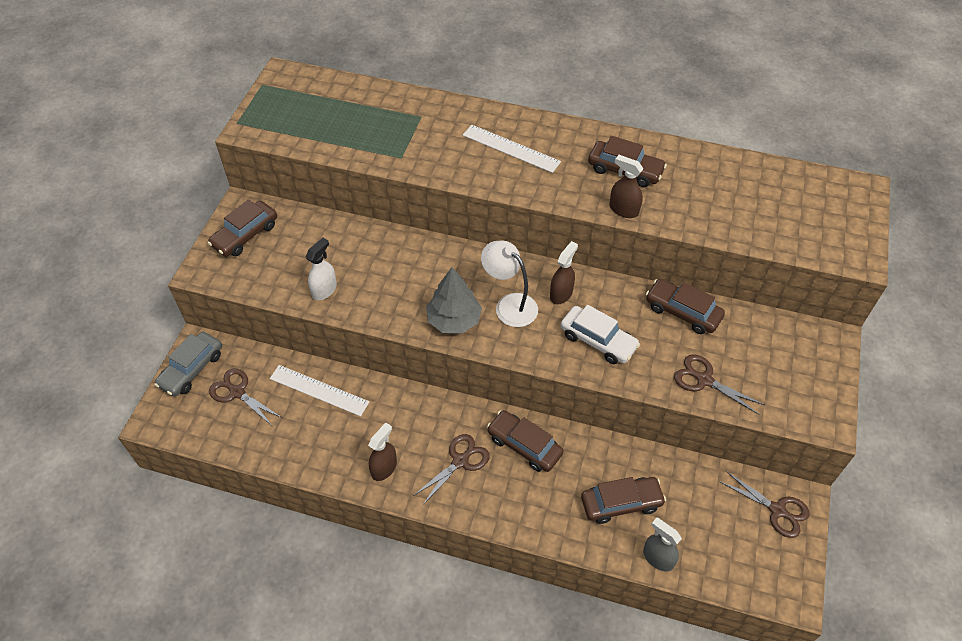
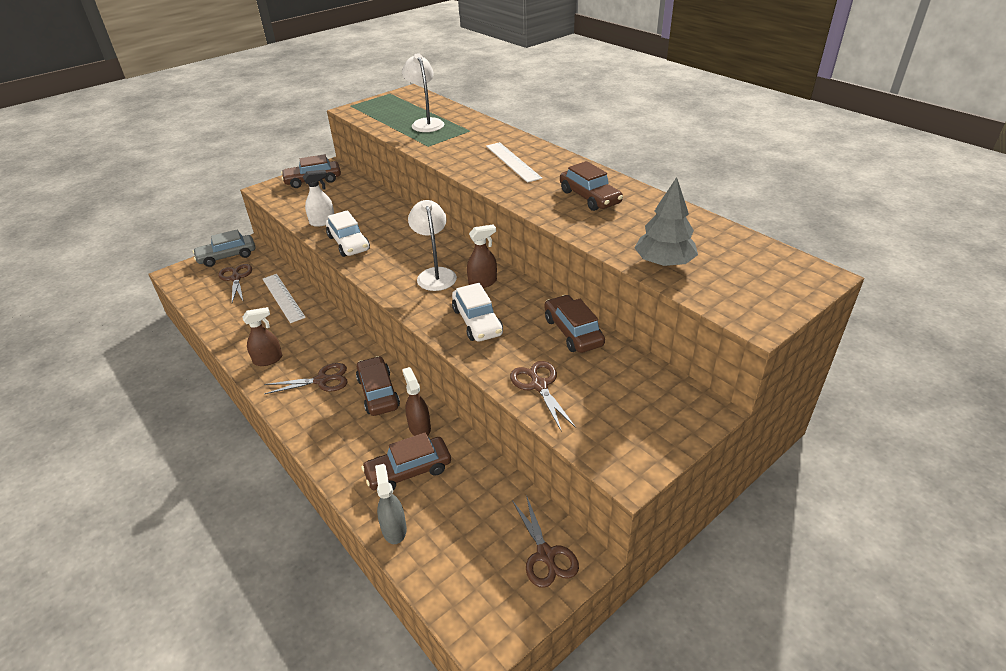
camera: 35 degrees right, 15 degrees down
(360, 122) = (426, 123): none -> white lamp
(384, 305) = (348, 243): none -> white car
(454, 320) = (385, 268): grey tree -> grey tree (664, 263)
(621, 503) = (408, 471): brown car -> brown car turned 135 degrees clockwise
(623, 210) = (558, 218): brown spray bottle -> brown spray bottle (419, 427)

